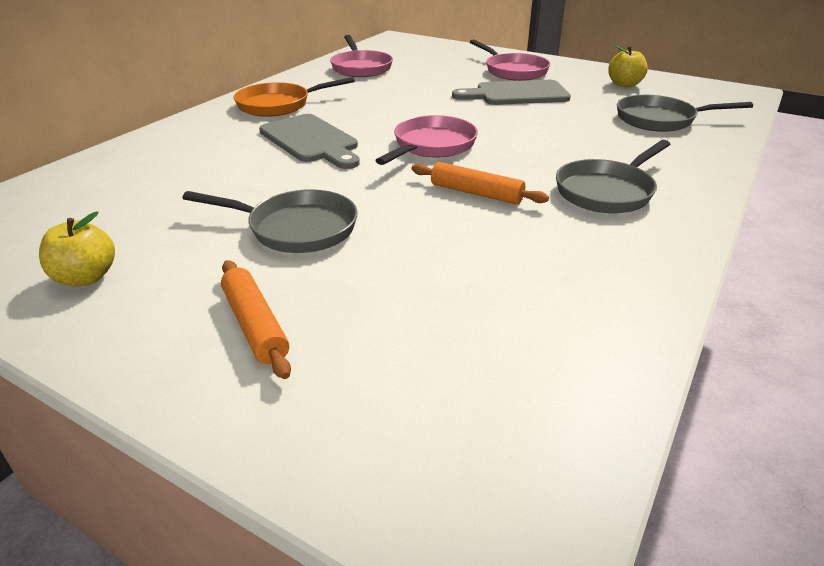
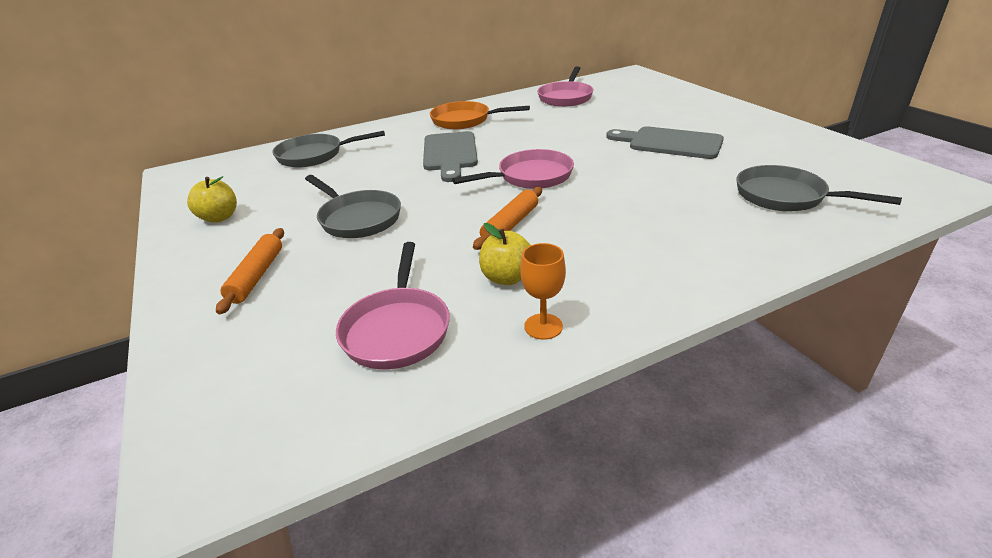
camera: 35 degrees right, 0 degrees up
(476, 193) = (510, 225): orange rolling pin -> orange rolling pin turned 60 degrees clockwise
(513, 71) = (699, 119): pink pan -> pink pan (397, 329)
(607, 191) = (623, 253): grey pan -> grey pan (314, 155)
(624, 84) = (801, 152): yellow apple -> yellow apple (507, 278)
(631, 269) = (543, 326): none -> orange goblet

